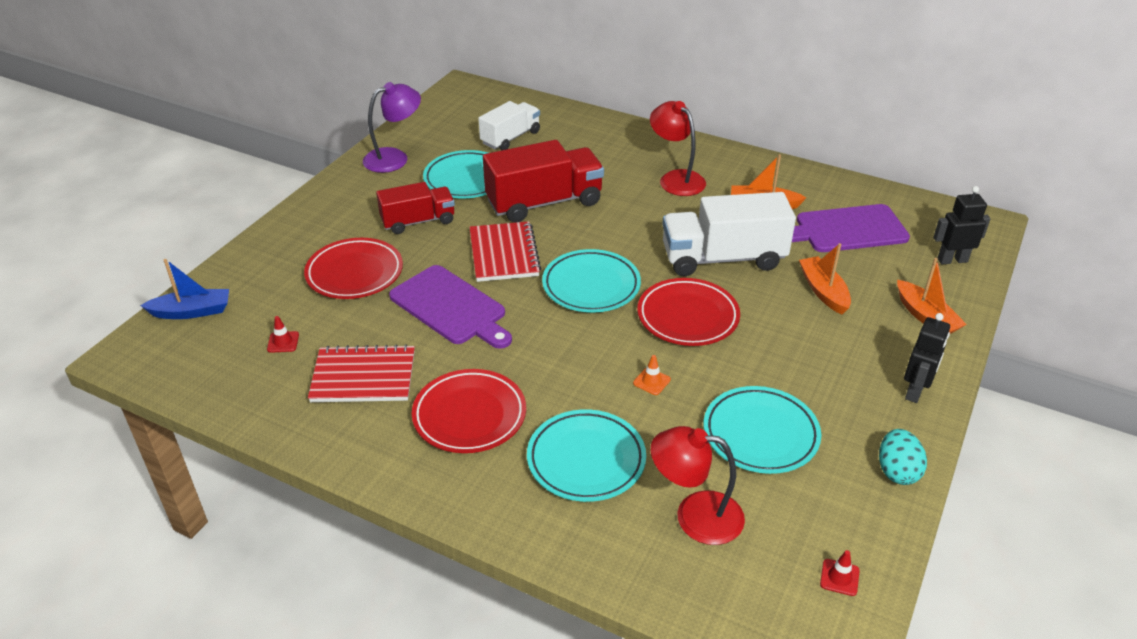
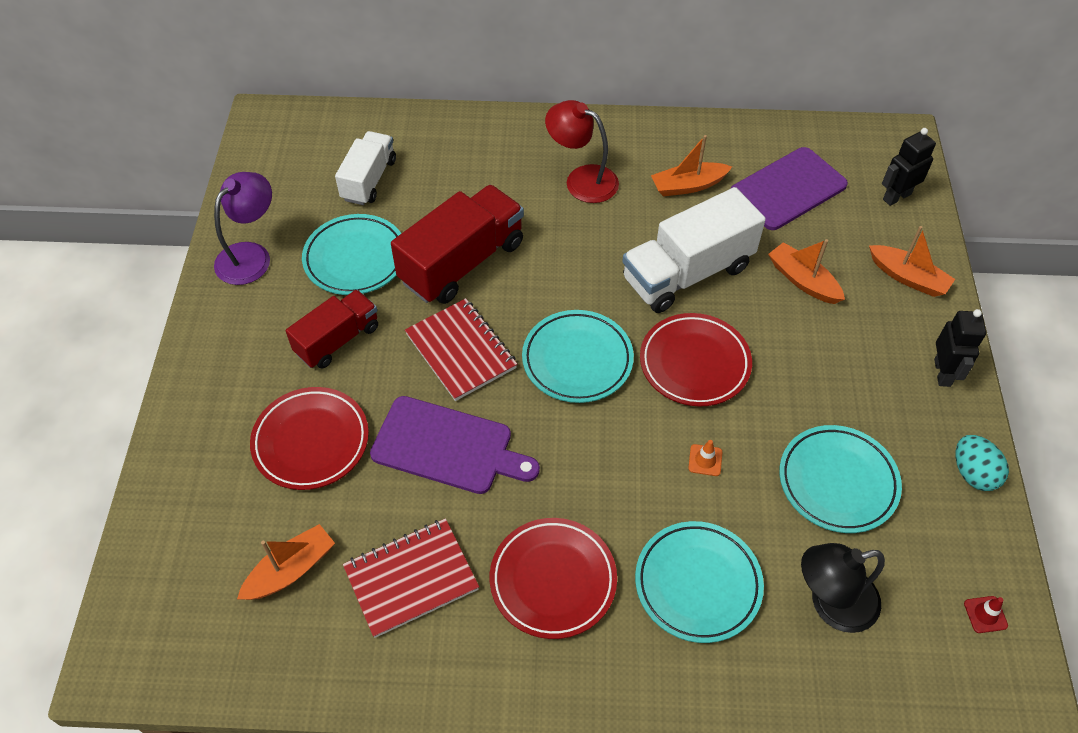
camera: 25 degrees left, 15 degrees up
(192, 311) = (153, 572): blue boat -> none
(283, 342) = (290, 570): red traffic cone -> orange boat
(695, 515) = (831, 604): red lamp -> black lamp

